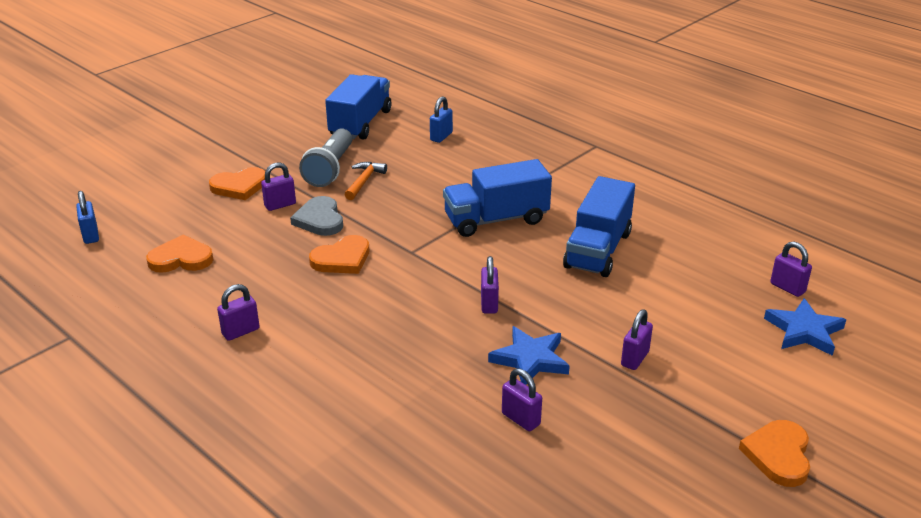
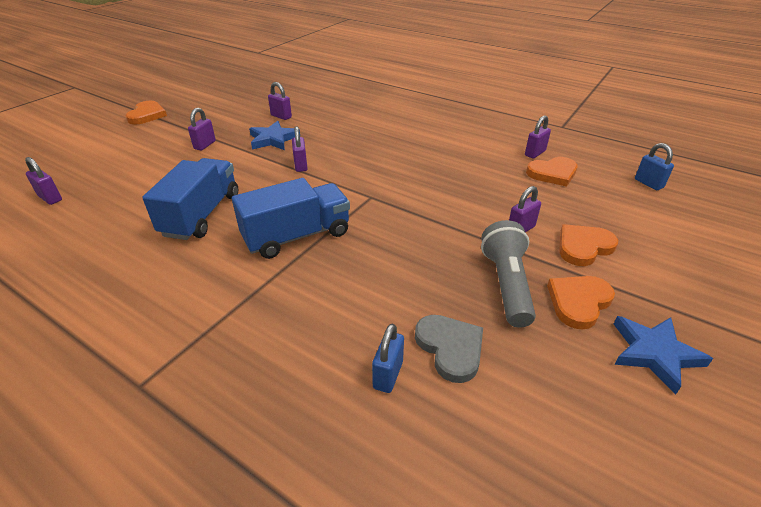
camera: 170 degrees right, 5 degrees up
(240, 331) = (462, 137): purple padlock -> purple padlock (535, 153)
(320, 219) = (470, 218): grey heart -> grey heart (450, 348)
(342, 259) = (426, 185): orange heart -> orange heart (578, 302)
(360, 123) = (530, 393): blue truck -> none
(364, 181) = (455, 270): orange hammer -> none
(804, 331) = (70, 169): blue star -> blue star (654, 353)

